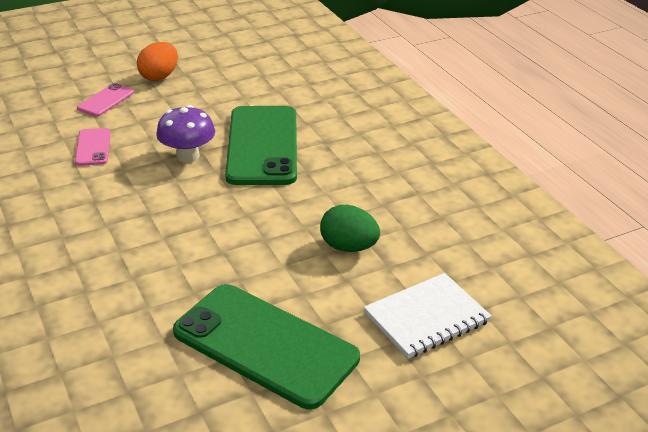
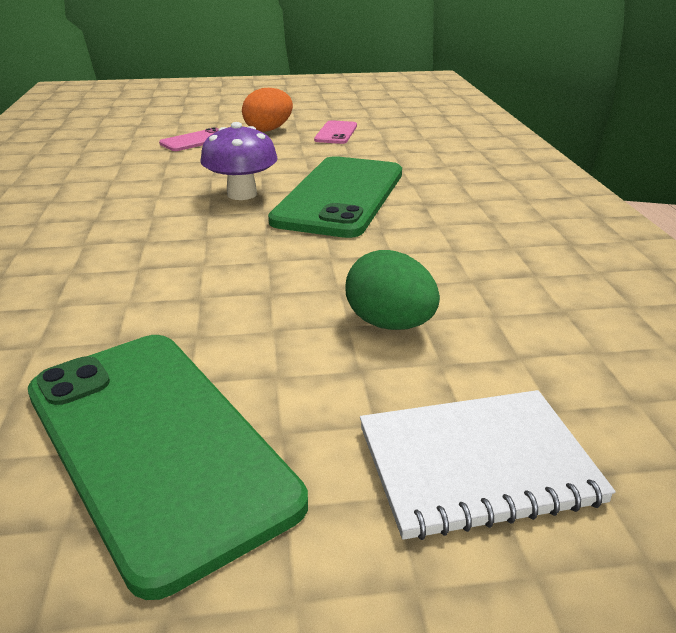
camera: 20 degrees right, 5 degrees down
(93, 147) = (144, 174): pink phone -> pink phone (336, 133)

